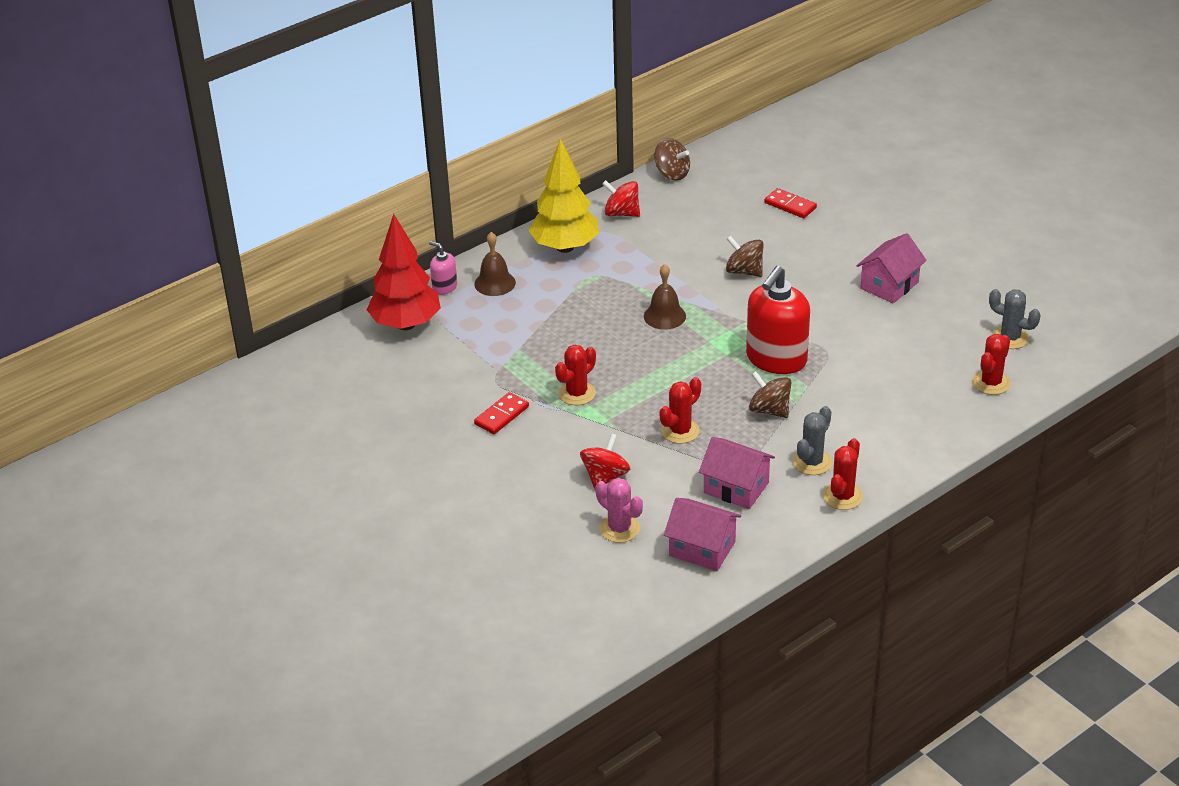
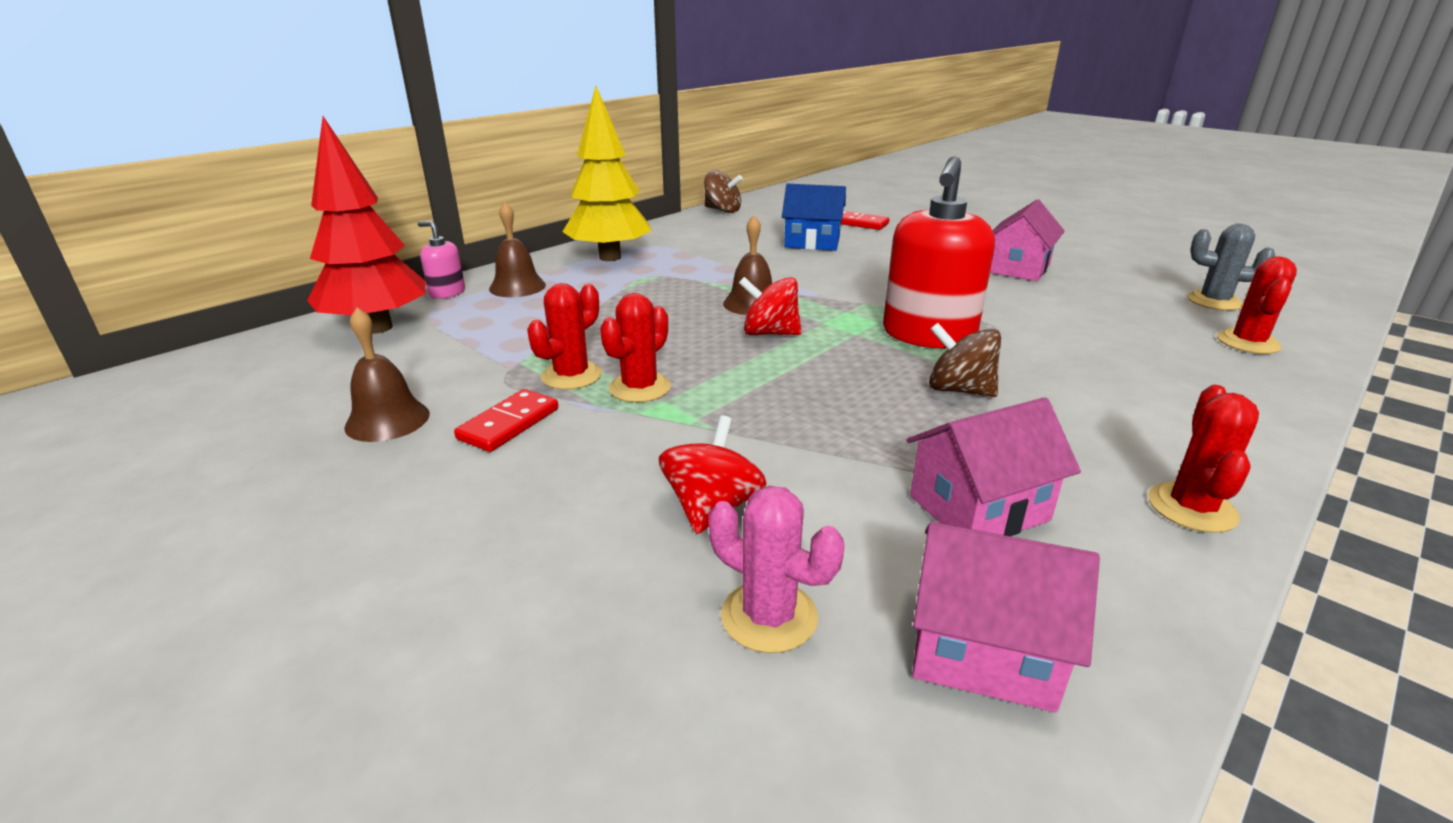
camera: 10 degrees left, 10 degrees down
(434, 407) = (387, 420): none -> brown bell
(621, 213) = (674, 234): red spinning top -> red spinning top (770, 333)
(680, 431) = (828, 426): red cactus -> red cactus (571, 376)
(736, 487) = (978, 508): pink house -> pink house turned 45 degrees counterclockwise
(737, 235) = (812, 242): none -> blue house
(744, 271) = (836, 265): brown spinning top -> none
(812, 462) = (1085, 456): grey cactus -> none

